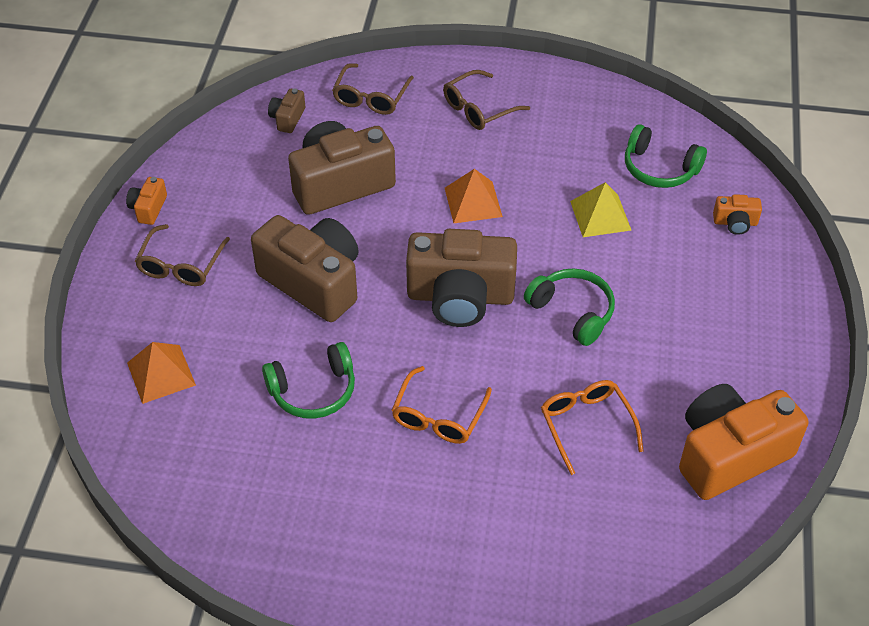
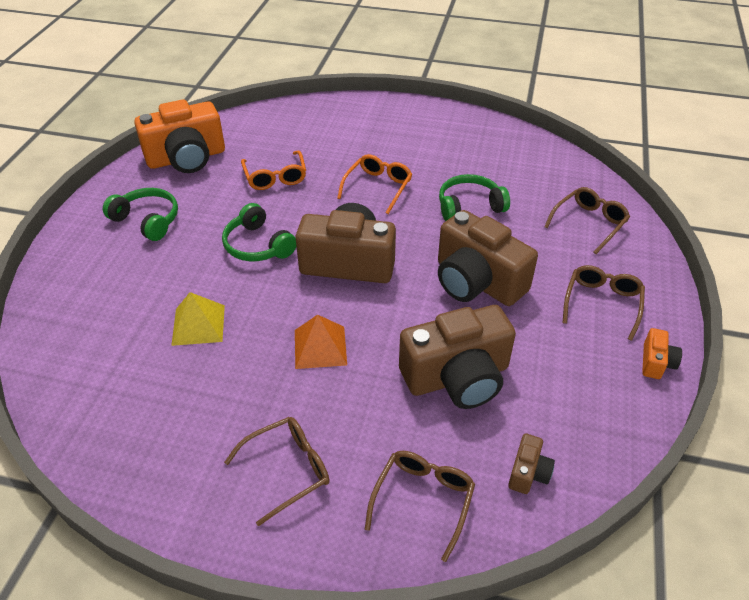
camera: 175 degrees left, 5 degrees down
(161, 373) = (589, 223): orange pyramid -> brown glasses
(659, 168) = (113, 371): green headphones -> green headphones (147, 220)
(735, 223) = (74, 309): orange camera -> none

